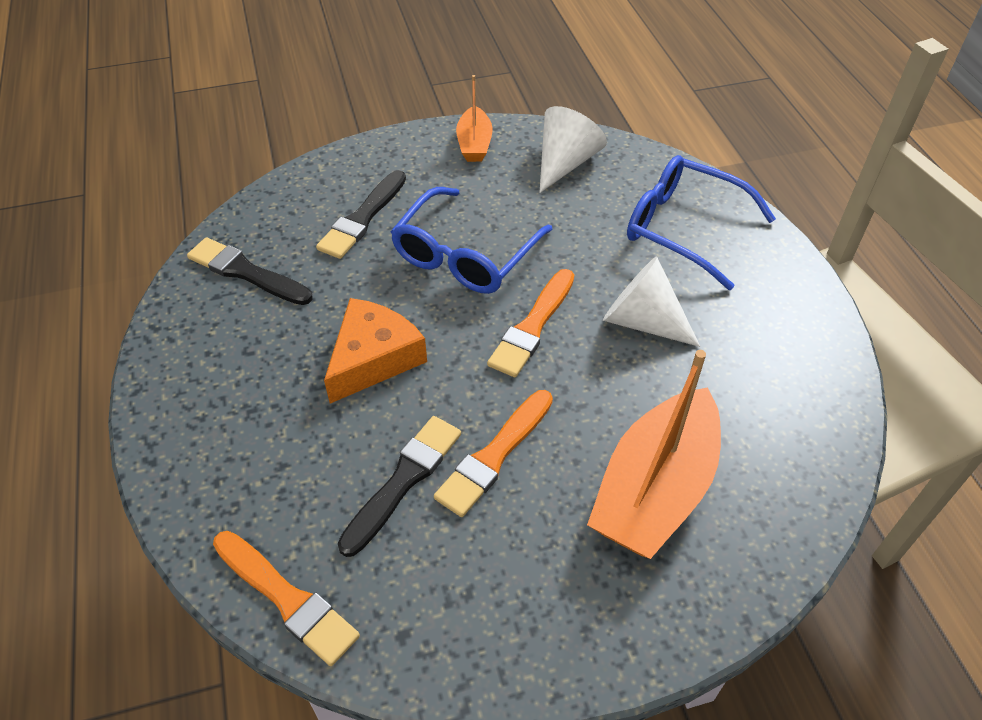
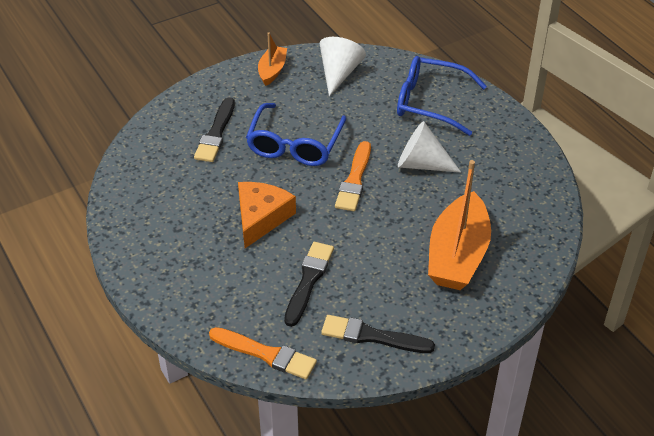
camera: 15 degrees left, 5 degrees down
(246, 272) = (152, 182): black brush -> black brush (372, 336)
(474, 144) = (272, 70): orange boat -> orange boat turned 150 degrees counterclockwise
(494, 456) = (358, 257): orange brush -> none

